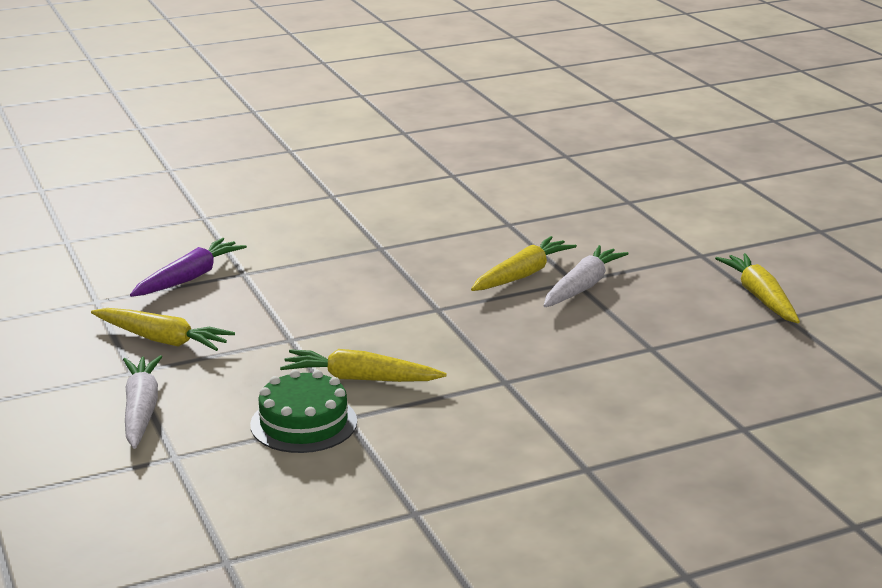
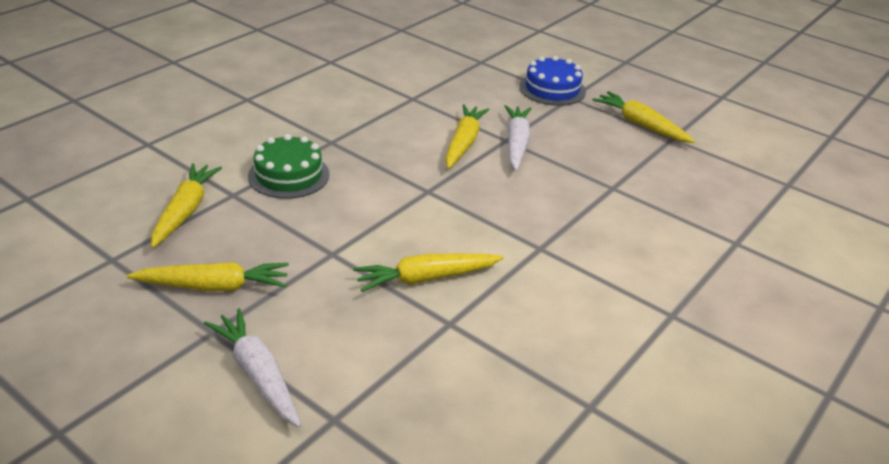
camera: 30 degrees left, 10 degrees up
(189, 278) = (185, 211): purple carrot -> yellow carrot
(304, 423) = (419, 341): green cake -> green cake (289, 175)
(687, 243) = (552, 89): none -> blue cake

